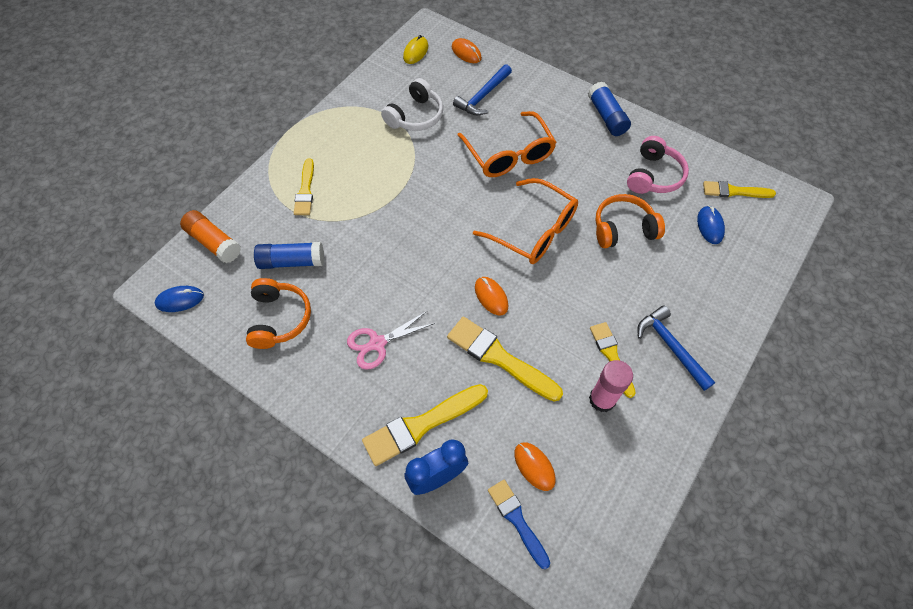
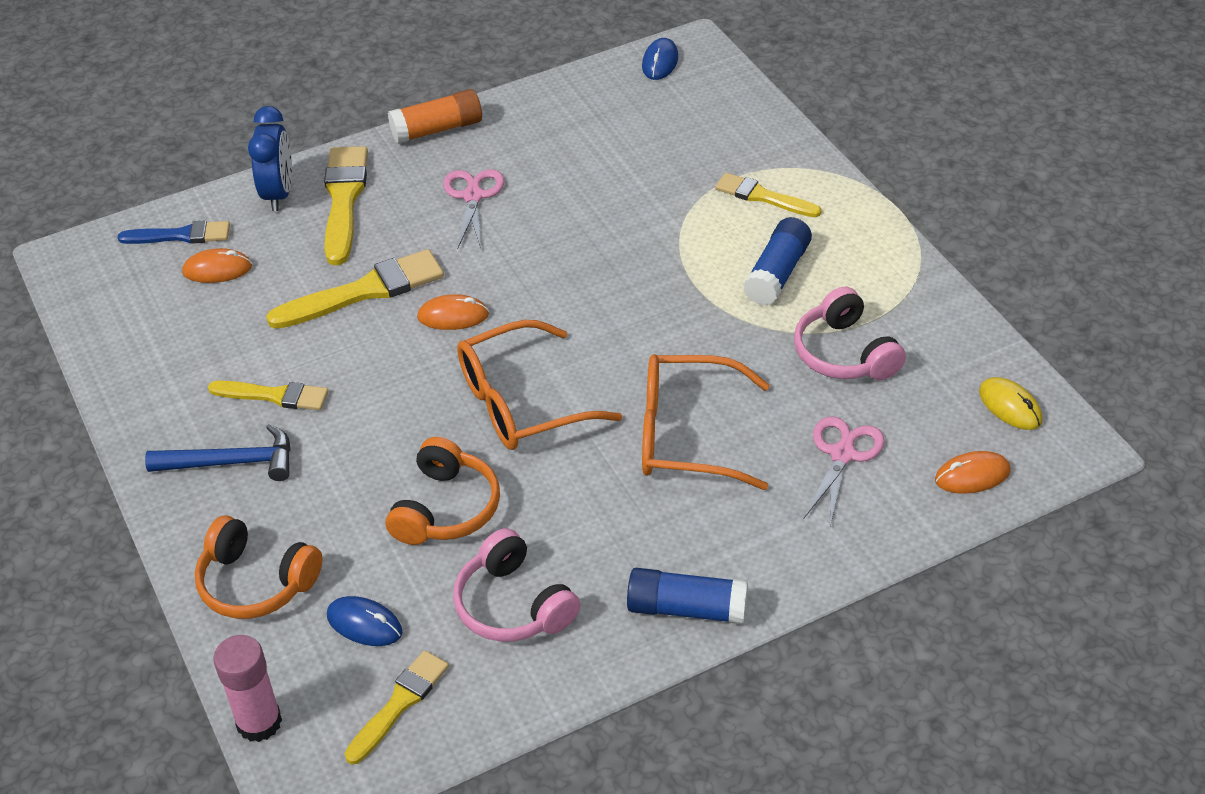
camera: 120 degrees right, 15 degrees down
(214, 242) = (728, 101): orange glue stick -> orange glue stick (437, 129)
(279, 318) = (572, 129): orange headphones -> orange headphones (256, 582)
(292, 261) = (649, 157): blue glue stick -> blue glue stick (777, 274)
(415, 116) = (844, 353): white headphones -> pink headphones
(482, 96) = (842, 454): blue hammer -> pink scissors
(602, 399) = (232, 360): pink glue stick -> pink glue stick (259, 722)

